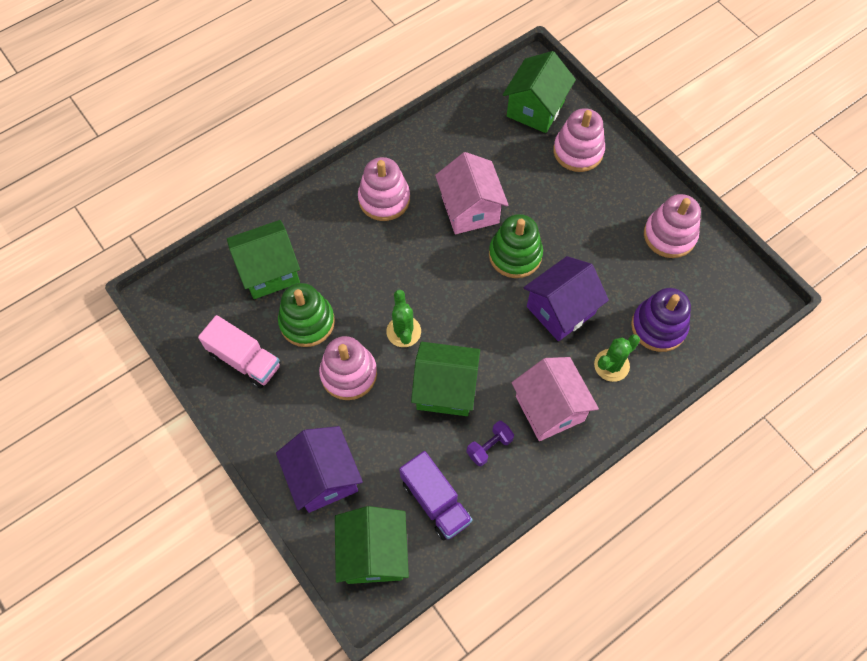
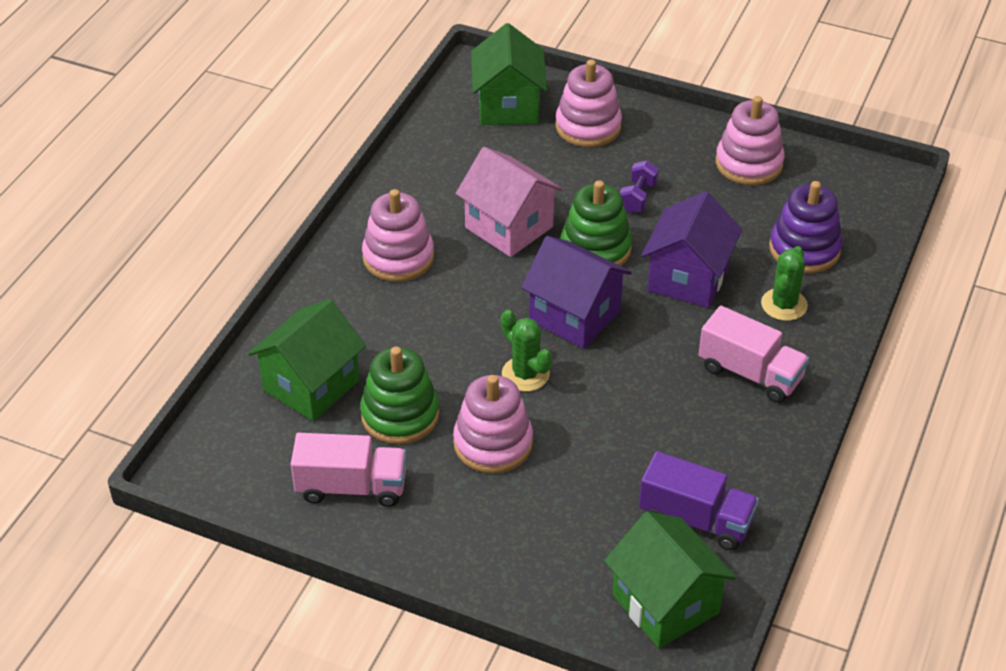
camera: 30 degrees left, 20 degrees down
(323, 477) = (545, 559): purple house -> purple house (574, 316)
(445, 389) = (619, 407): green house -> none
(489, 447) = (713, 439): purple dumbbell -> purple dumbbell (637, 198)
(549, 408) = (750, 373): pink house -> pink truck

